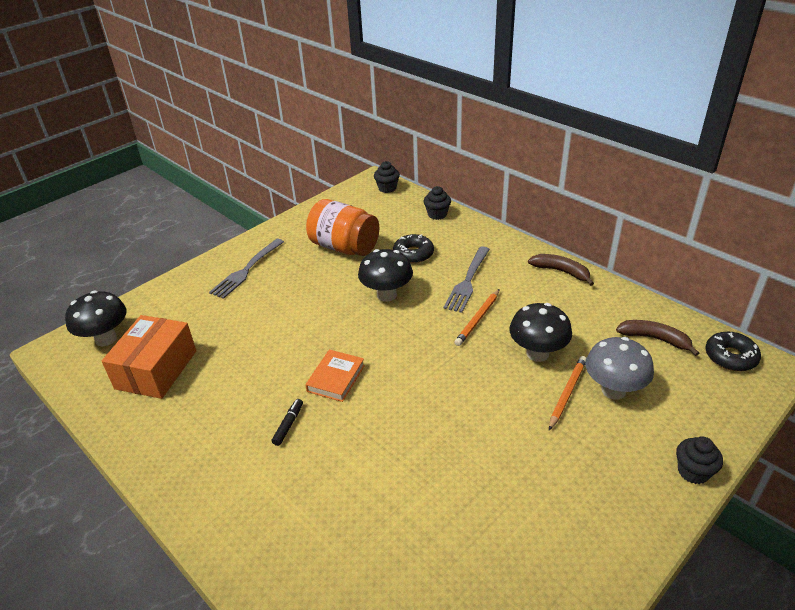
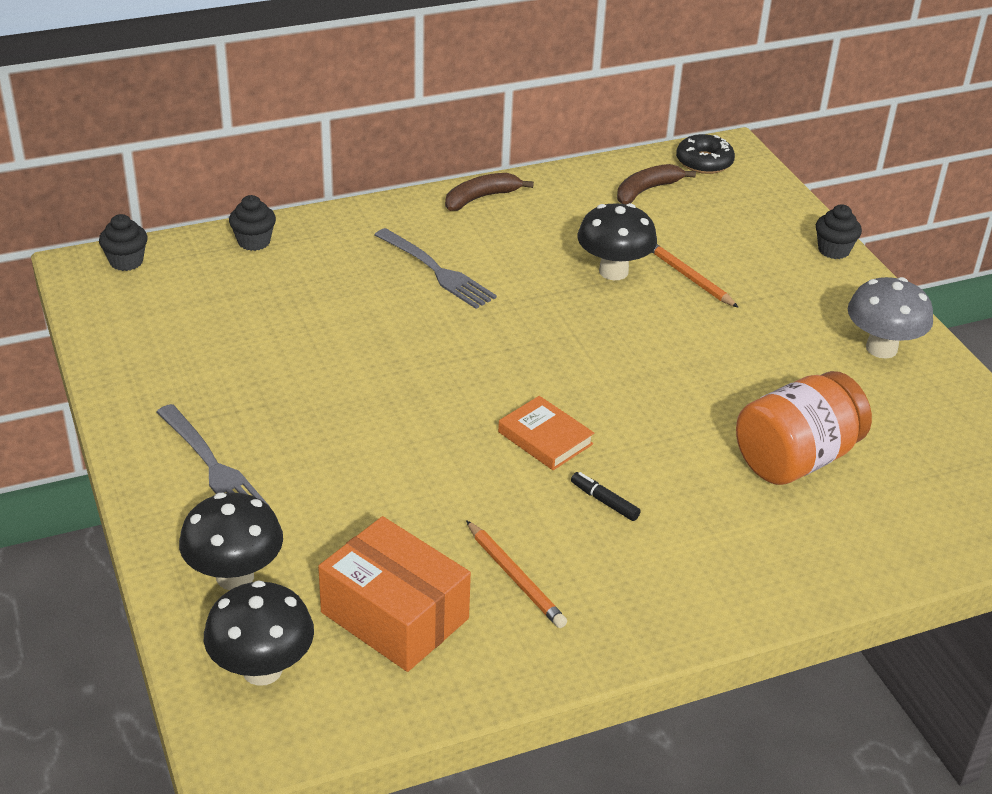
camera: 70 degrees left, 0 degrees up
(344, 247) = (250, 350): orange jar -> orange jar (795, 458)
(386, 295) = (406, 345): black mushroom -> black mushroom (235, 576)
(413, 254) = (332, 293): black donut -> none
(478, 319) = (519, 290): orange pencil -> orange pencil (515, 577)
(613, 390) = (704, 247): grey mushroom -> grey mushroom (881, 348)

